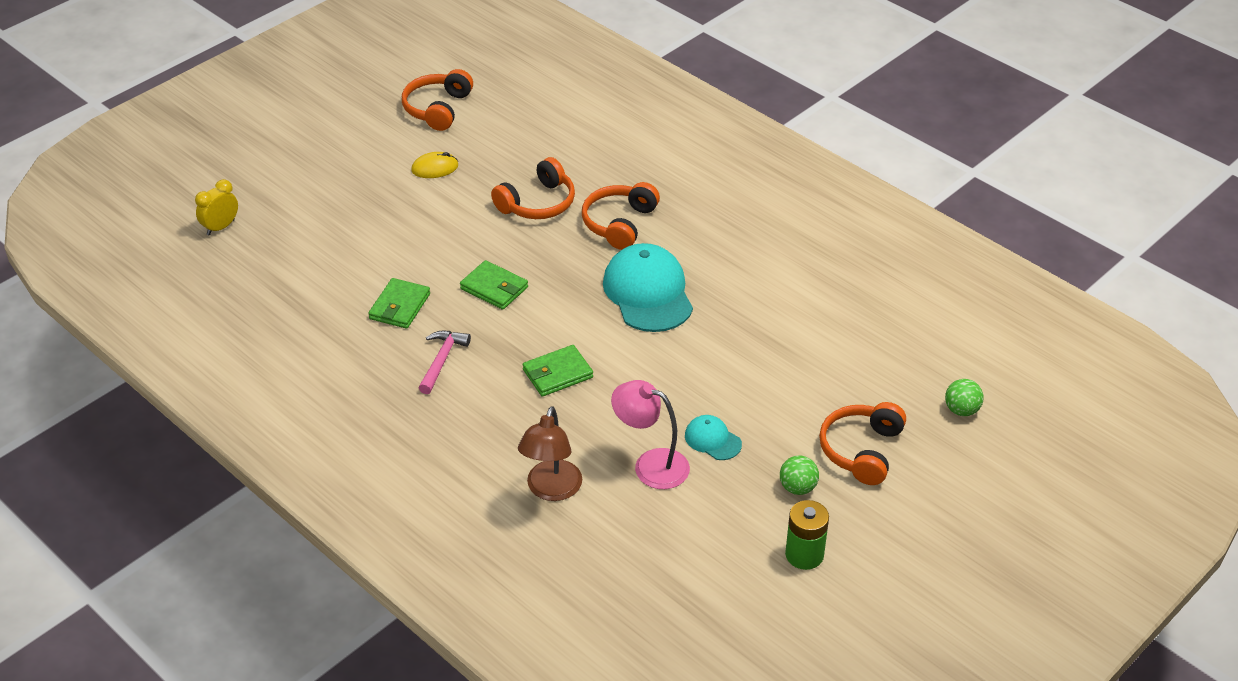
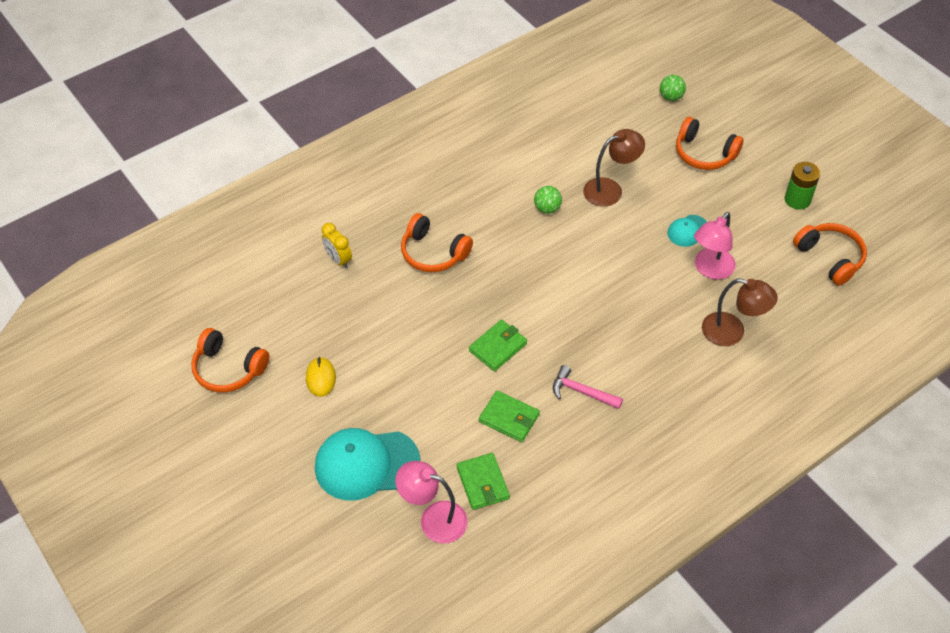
camera: 80 degrees left, 10 degrees up
(221, 227) = (364, 565): yellow clock -> yellow clock (338, 260)
(273, 266) = (434, 519): none -> pink lamp
(538, 203) = (392, 305): orange headphones -> orange headphones (830, 258)
(557, 374) = (608, 315): green wallet -> green wallet (483, 483)
(648, 293) = (522, 246): turquoise cap -> turquoise cap (366, 464)
(763, 361) = (610, 189): none -> brown lamp
(797, 488) = (737, 192): green ball -> green ball (547, 208)

